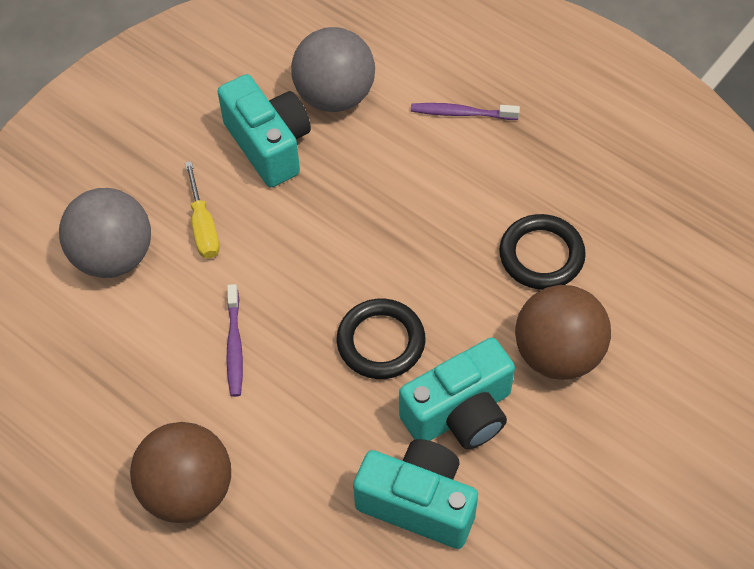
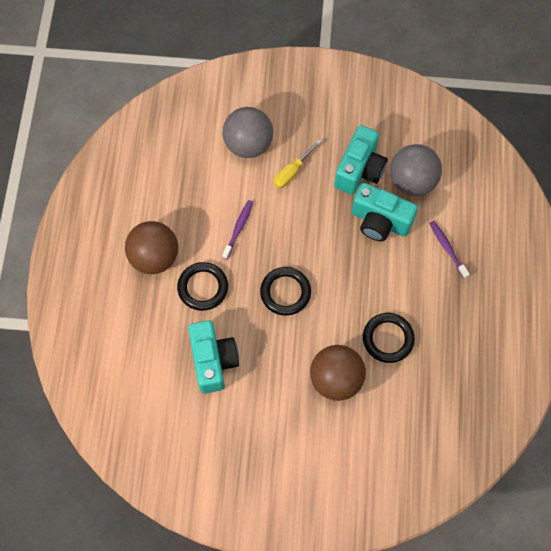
camera: 55 degrees right, 10 degrees up
(234, 346) = (238, 228): purple toothbrush -> purple toothbrush turned 150 degrees clockwise
(290, 449) = (203, 287): none -> black ring
(460, 413) = (272, 352): turquoise camera -> turquoise camera (380, 221)

